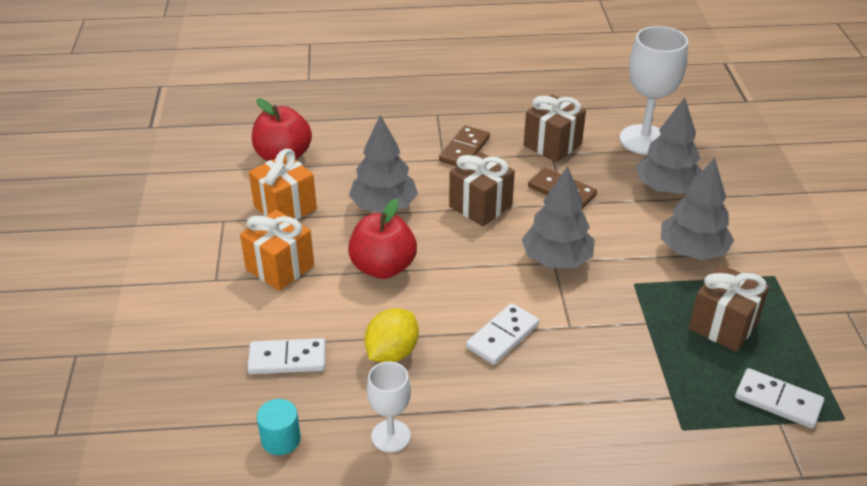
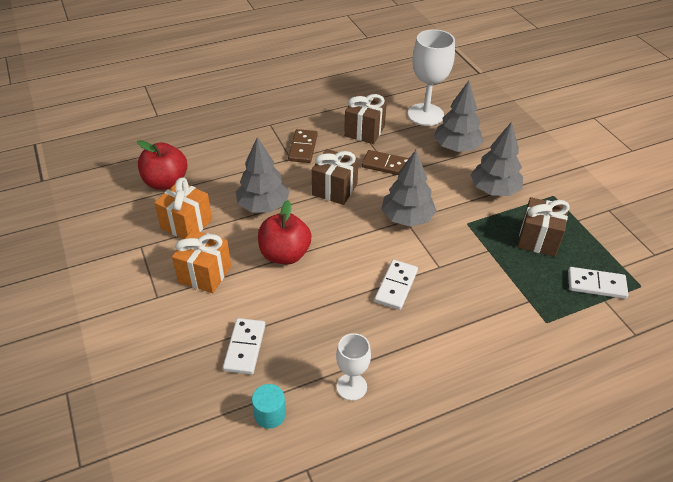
camera: 20 degrees left, 5 degrees up
(287, 359) = (245, 347): white domino -> white domino turned 60 degrees counterclockwise
(392, 352) = (322, 320): yellow lemon -> none

